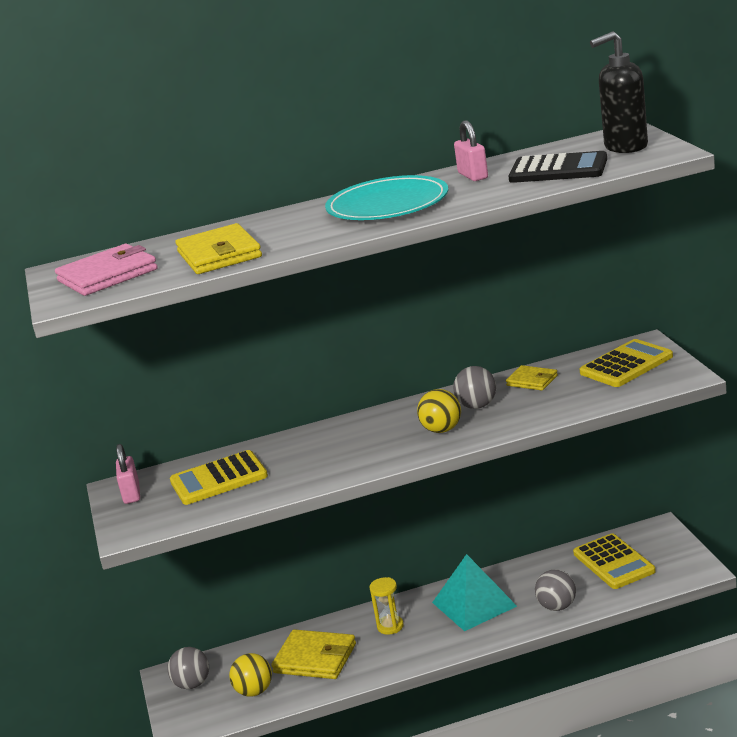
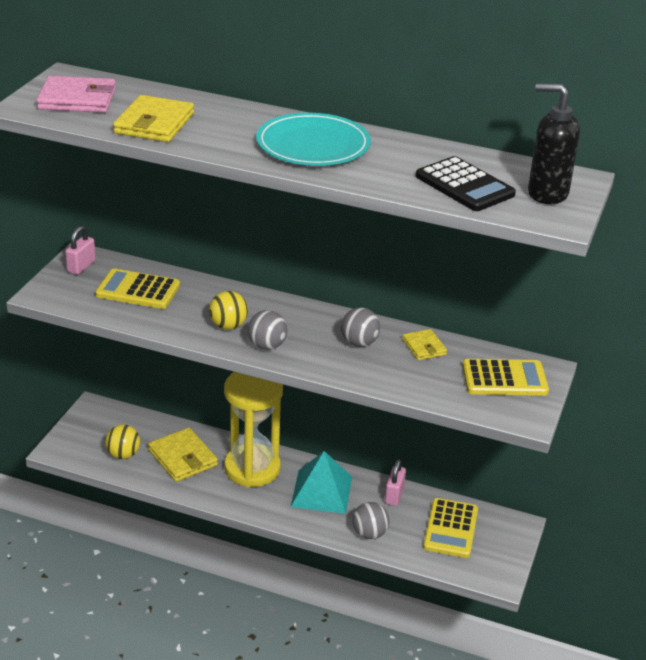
camera: 30 degrees right, 10 degrees up
(192, 684) = (98, 423): grey ball -> grey ball (267, 346)
(390, 626) = (252, 468): yellow hourglass -> yellow hourglass, size x2.43
(442, 430) = (310, 346): yellow ball -> yellow ball (228, 326)
(473, 176) = (407, 153): pink padlock -> pink padlock (394, 495)

